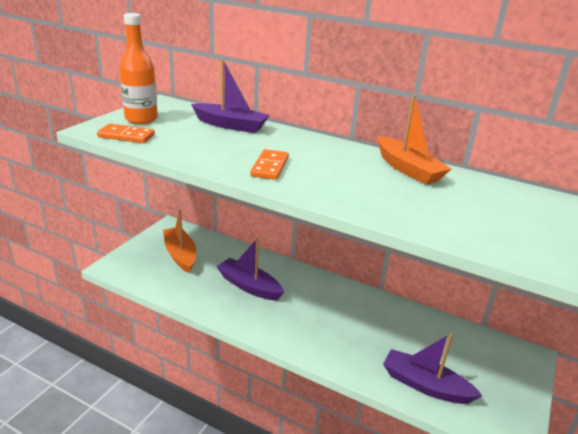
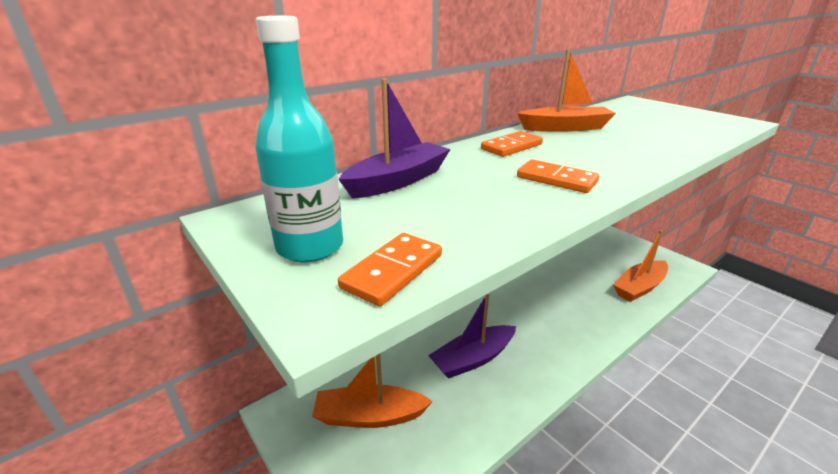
camera: 65 degrees left, 0 degrees up
(141, 119) = (310, 247): orange bottle -> turquoise bottle
(328, 151) = (511, 147): none -> orange domino
(425, 385) = (639, 287): purple boat -> orange boat

